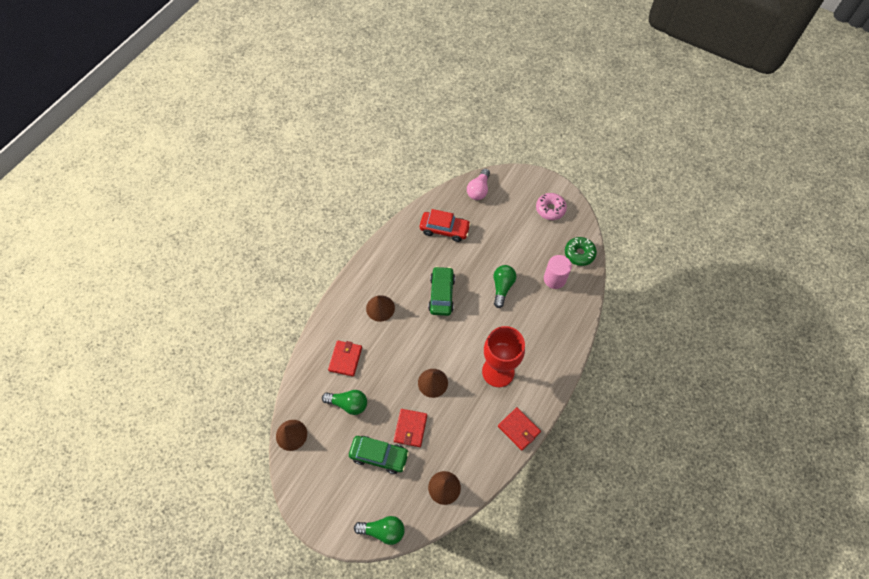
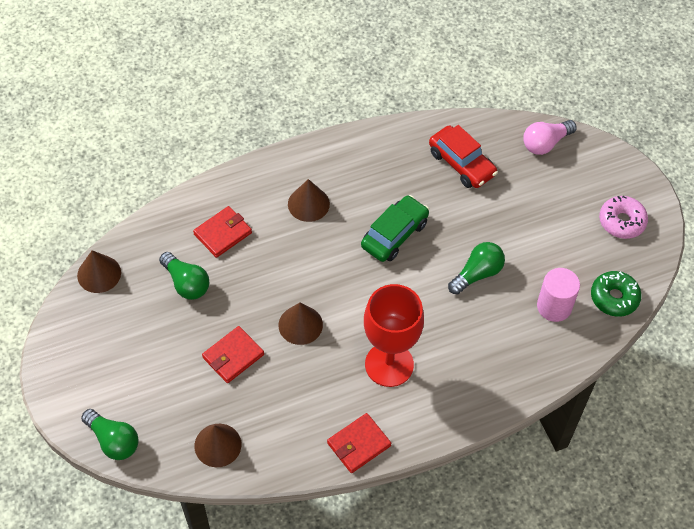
camera: 35 degrees right, 5 degrees down
(379, 455) = (174, 360): green car -> none
(519, 429) = (359, 444): red wallet -> red wallet turned 60 degrees clockwise

